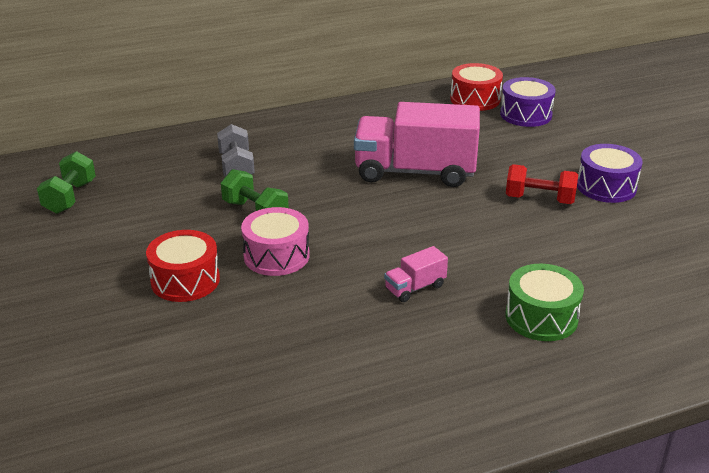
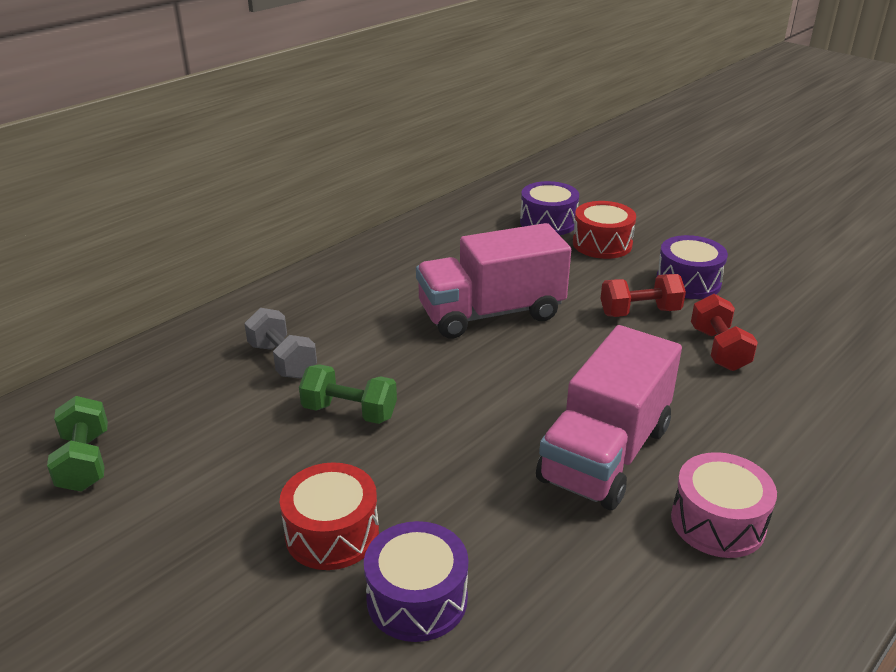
camera: 25 degrees left, 0 degrees up
(207, 332) = (417, 598): none -> purple drum
(276, 256) = (420, 462): pink drum -> pink drum (718, 522)
(415, 288) = (605, 454): pink truck -> pink truck, size x2.36
(475, 99) = (484, 217): red drum -> red drum (602, 244)
(541, 317) = (757, 447): green drum -> none
(581, 242) = (719, 349): none -> red dumbbell

